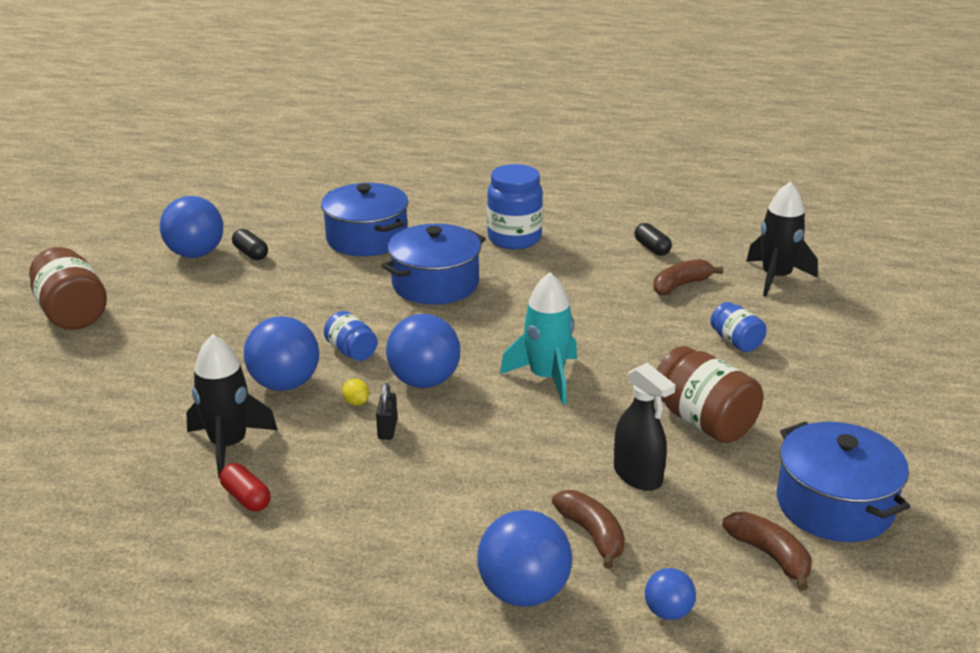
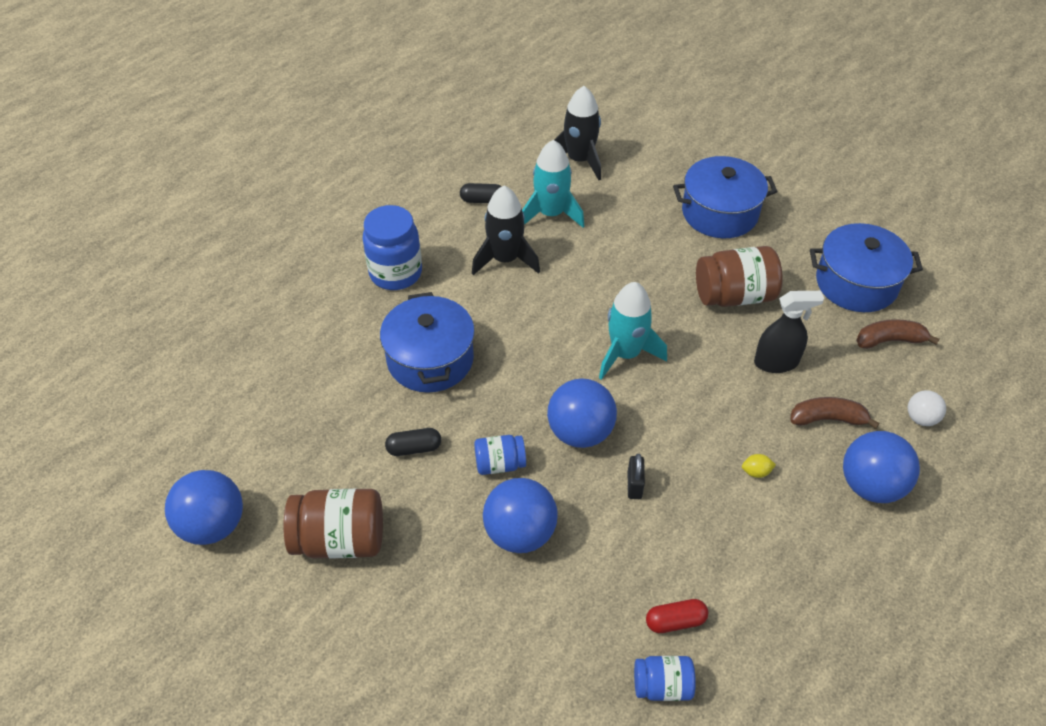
camera: 60 degrees left, 20 degrees up
(72, 313) = (251, 681): brown jar -> brown jar (340, 539)
(229, 445) = (591, 609): black rocket -> black rocket (505, 259)
(250, 253) = (254, 476): black capsule -> black capsule (414, 448)
(356, 402) = (582, 491): yellow lemon -> yellow lemon (756, 472)
(367, 238) = (304, 373): blue pot -> blue pot (719, 213)
(387, 429) = (634, 485): black padlock -> black padlock turned 60 degrees clockwise
(668, 612) = (921, 418): blue ball -> white ball
(681, 285) = (551, 214): brown banana -> turquoise rocket
(736, 342) = (648, 227): blue jar -> blue jar (662, 685)

